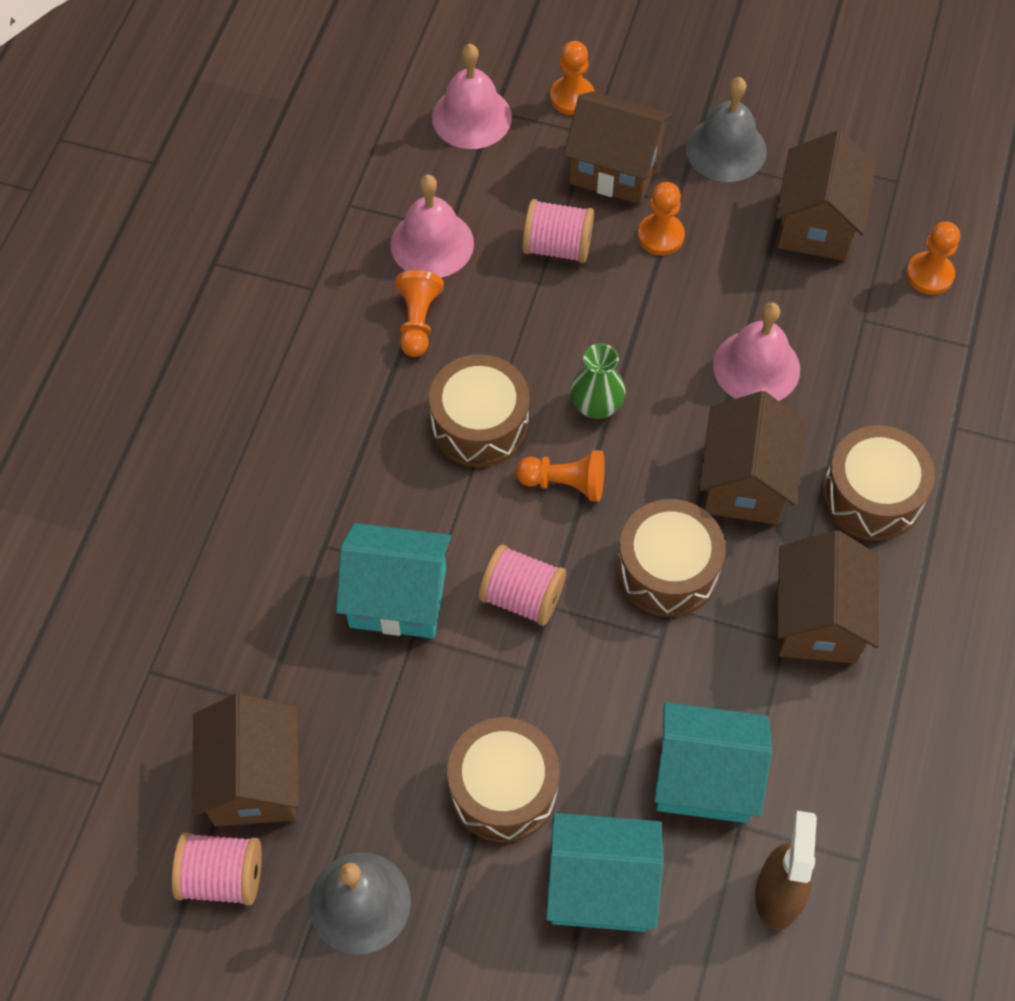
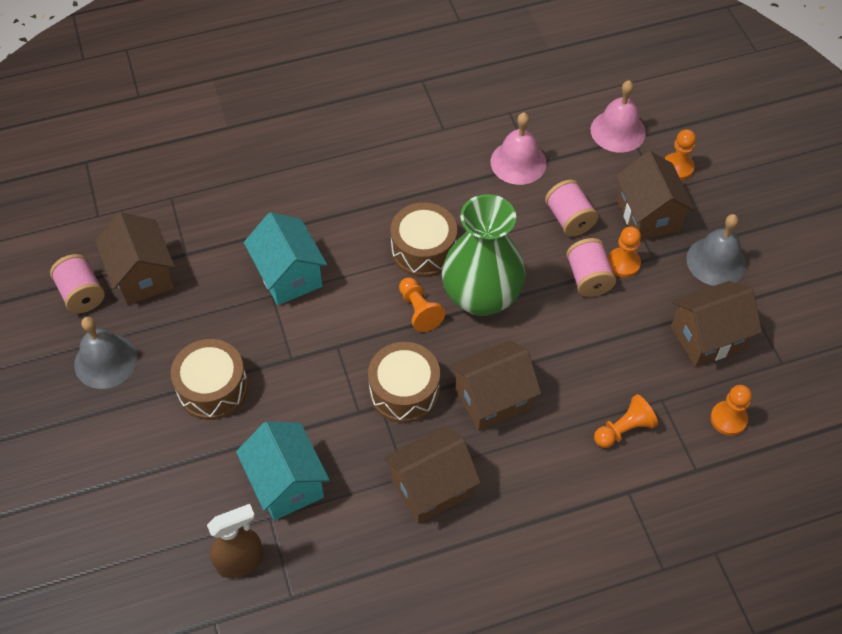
camera: 55 degrees right, 5 degrees down
(254, 779) = (142, 276): brown house -> brown house turned 75 degrees counterclockwise
(418, 321) = (463, 185): orange pawn -> orange pawn (624, 429)
(522, 597) = (333, 331): pink spool -> pink spool (588, 278)
(596, 405) = (481, 297): green vase -> green vase, size x2.17
(600, 886) = (186, 467): turquoise house -> none
(756, 367) = (576, 362): pink bell -> none
(872, 495) = (540, 471): brown drum -> none

